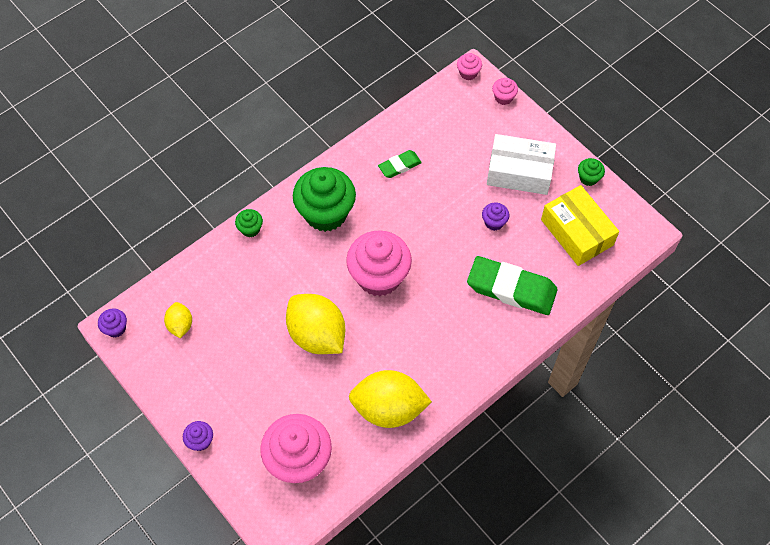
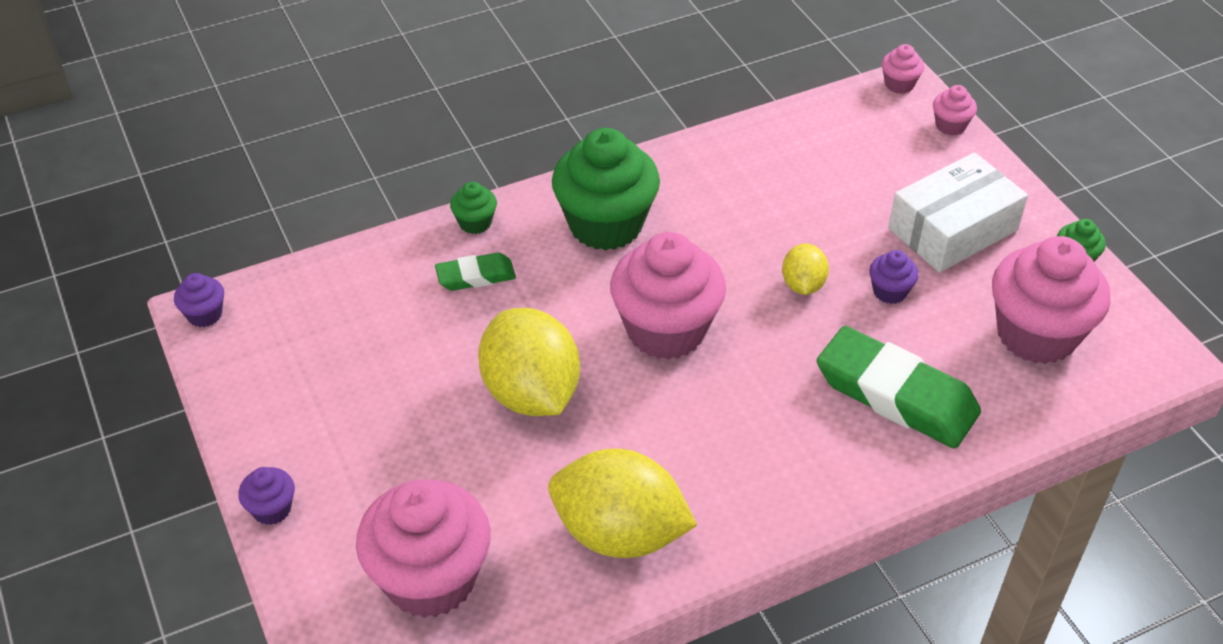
camera: 15 degrees right, 15 degrees down
(180, 325) = (309, 331): yellow lemon -> yellow lemon (803, 285)
(399, 166) = (749, 184): green eraser -> green eraser (476, 276)
(519, 172) = (952, 229): white box -> white box turned 60 degrees counterclockwise
(577, 232) = (1036, 334): yellow box -> pink cupcake

